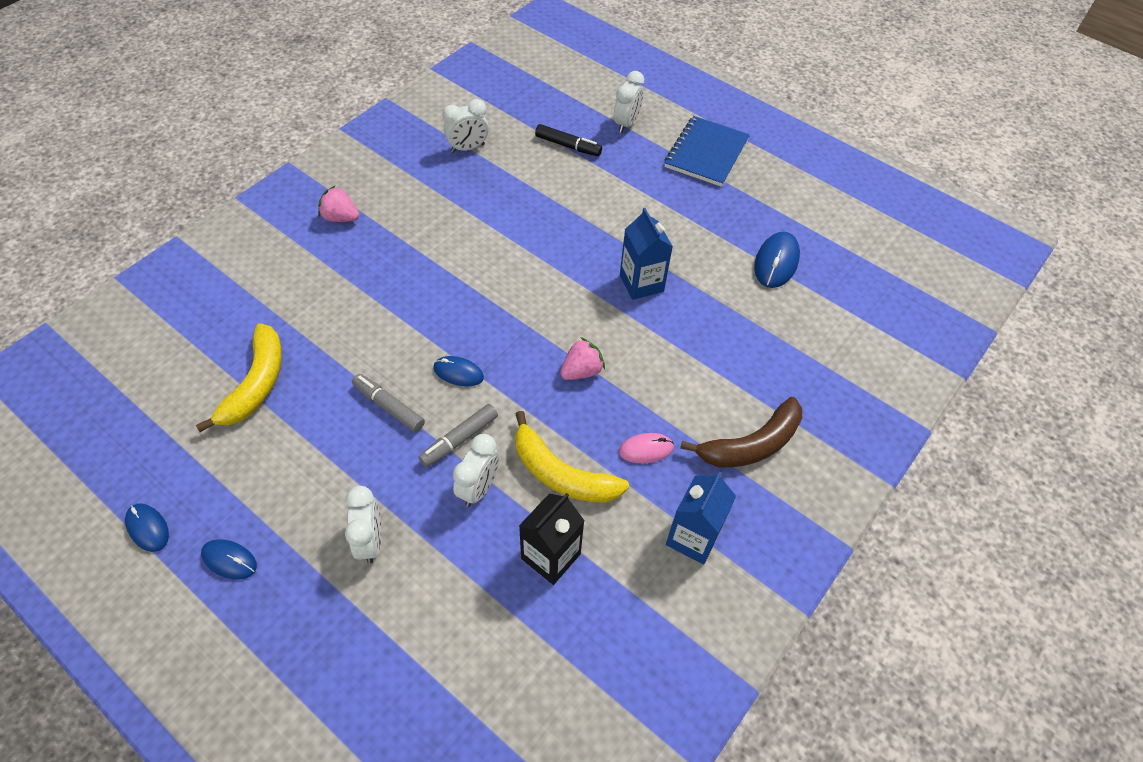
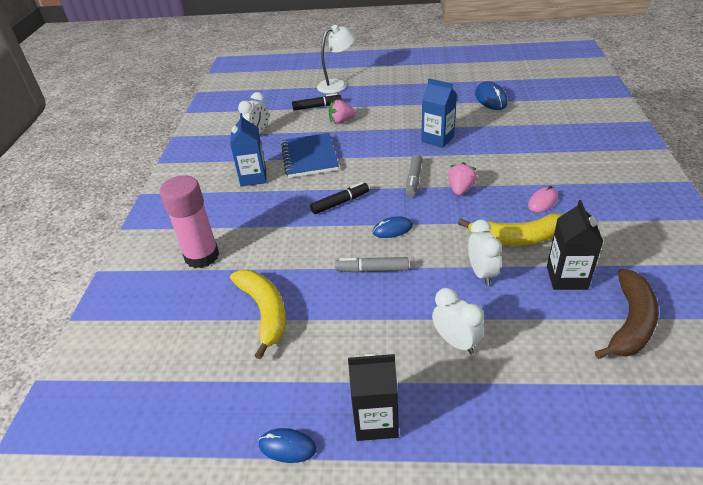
camera: 30 degrees left, 15 degrees down
(229, 560) = (376, 420): blue mouse -> black carton
(268, 281) = (202, 256): none -> pink glue stick
(340, 218) = (214, 201): pink strawberry -> pink strawberry (341, 121)
(447, 303) = (340, 203): none -> black marker
(459, 439) = (437, 258): grey marker -> grey marker (413, 180)
(626, 123) = (337, 85): white clock -> white lamp
(693, 537) = (620, 222): blue carton -> blue carton (253, 177)
(706, 153) = (396, 77): blue notebook -> blue notebook (309, 157)
(751, 445) = (587, 170): brown banana -> brown banana (630, 322)

